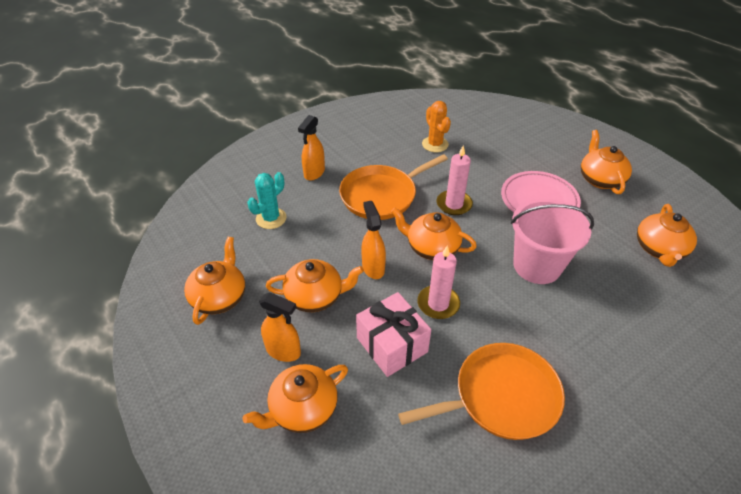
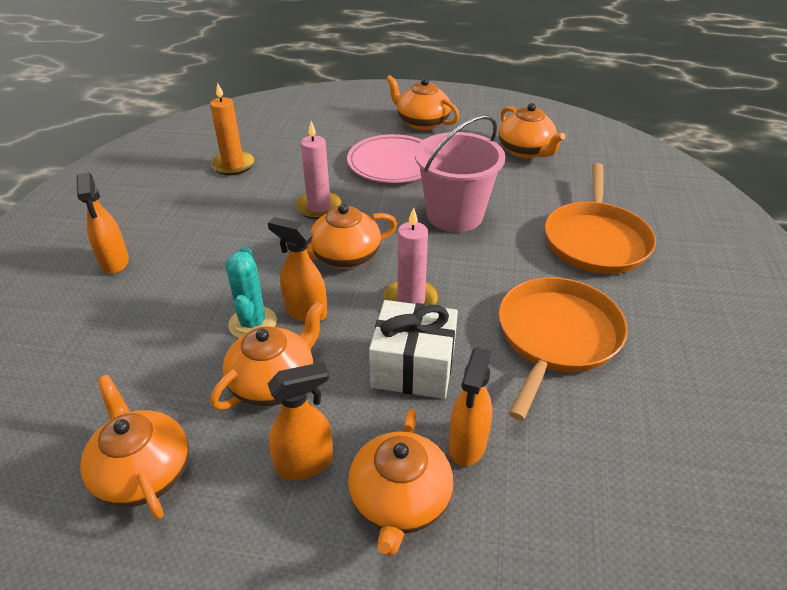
camera: 45 degrees left, 5 degrees down
(271, 218) = (112, 341): turquoise cactus -> turquoise cactus (252, 323)
(368, 412) = (467, 445): none -> orange spray bottle
(381, 195) = (230, 240): orange pan -> orange pan (596, 240)
(392, 345) = (413, 367): pink gift -> white gift
(435, 144) = (233, 165): orange cactus -> orange candle

